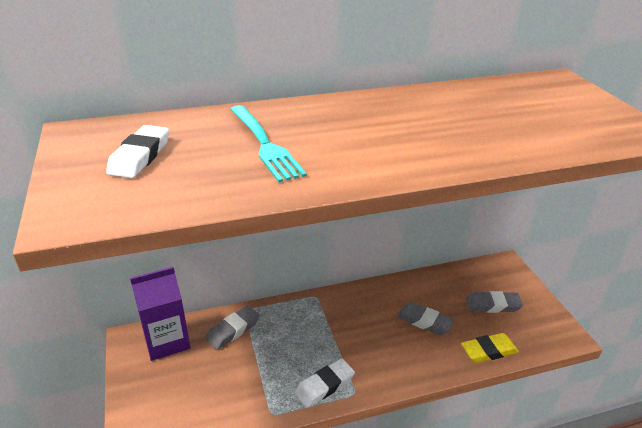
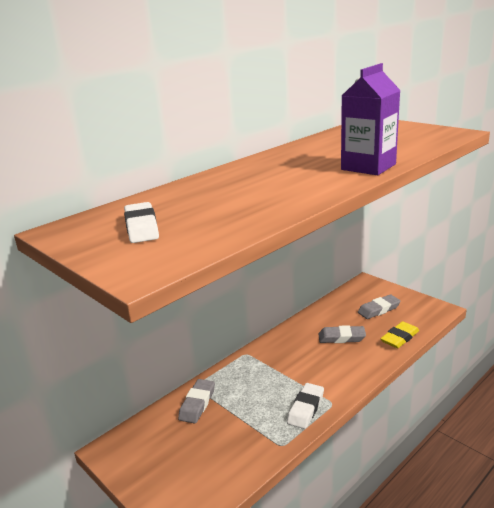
camera: 25 degrees left, 10 degrees down
(167, 341) = (144, 436): purple carton -> purple carton (368, 167)
(264, 144) = (229, 196): turquoise fork -> none

